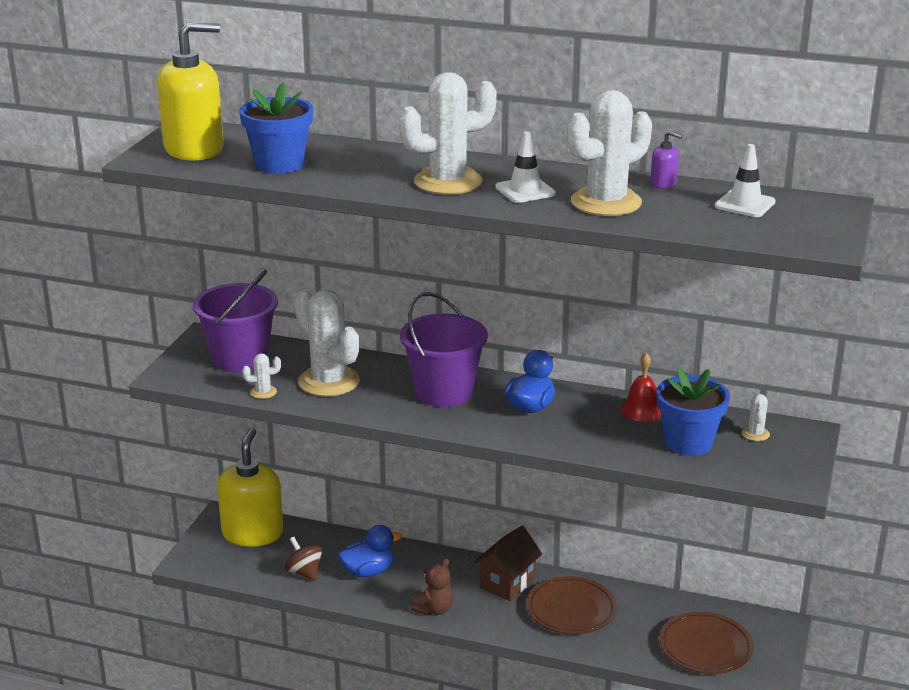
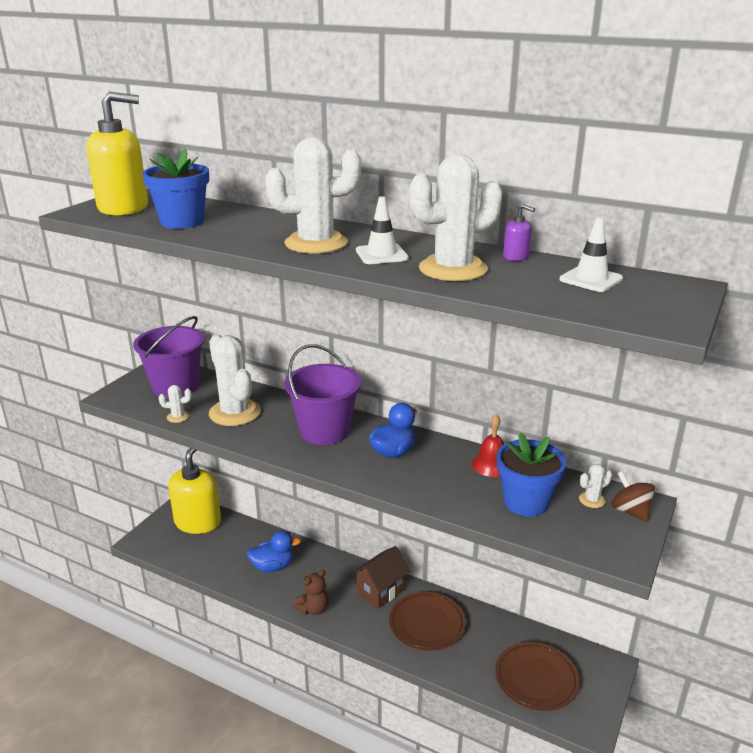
camera: 10 degrees right, 0 degrees up
(304, 572) = (223, 561): brown spinning top -> brown spinning top (630, 511)
(755, 434) = (592, 500): white cactus -> white cactus turned 45 degrees clockwise

